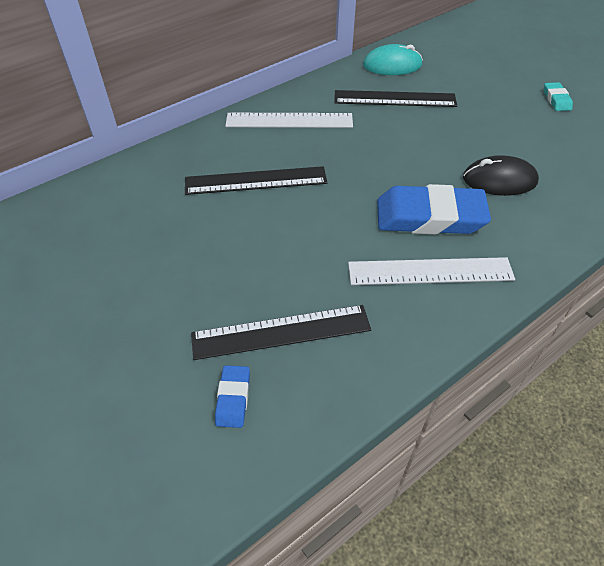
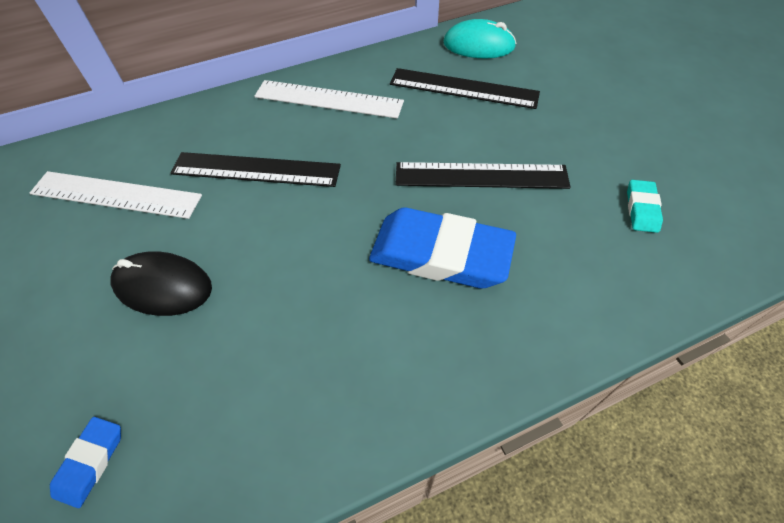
camera: 15 degrees right, 5 degrees up
(281, 332) = (189, 380): black ruler -> black ruler (481, 176)
(430, 271) = (408, 333): white ruler -> white ruler (116, 194)
(499, 180) = (551, 218): black mouse -> black mouse (163, 286)
(556, 99) = (671, 117): turquoise eraser -> turquoise eraser (641, 209)

